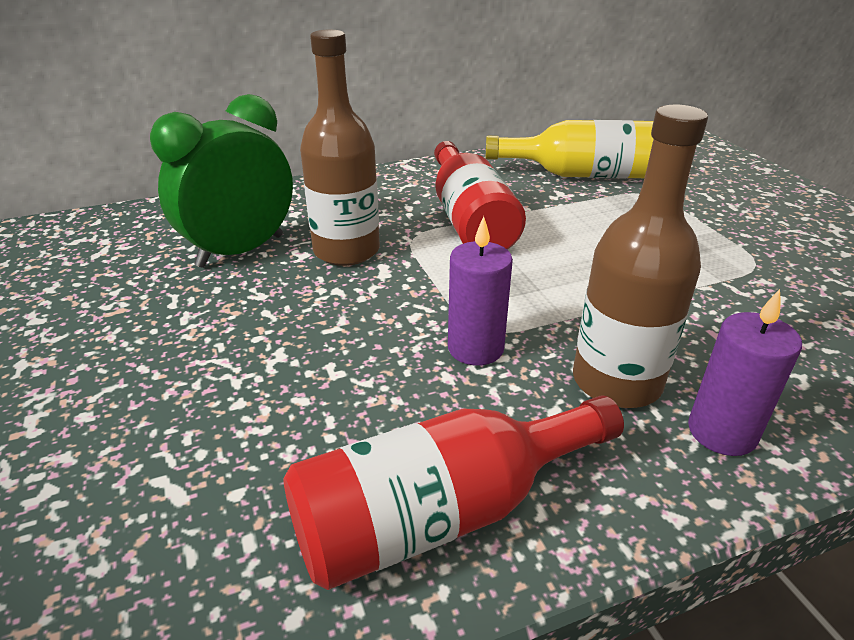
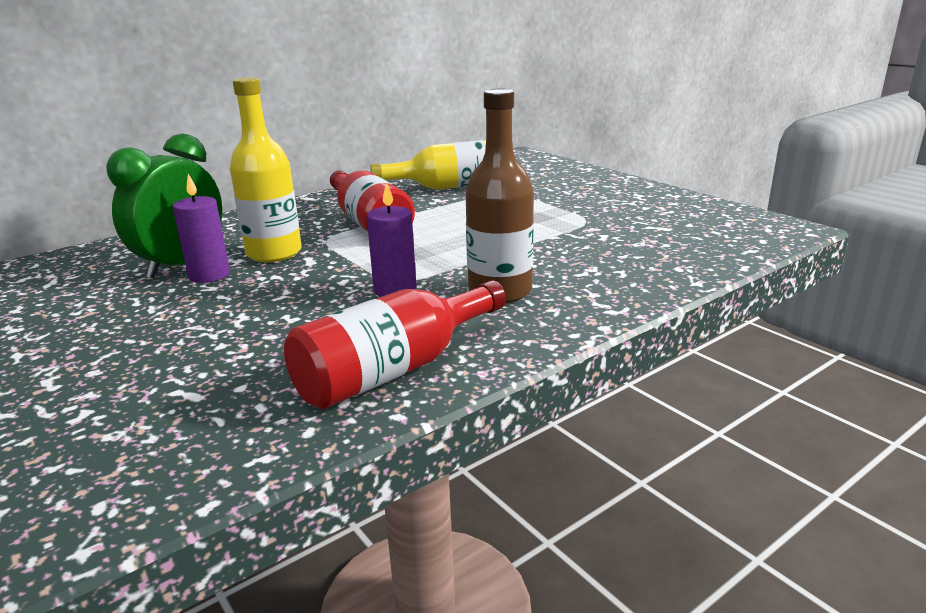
camera: 15 degrees left, 10 degrees down
(346, 251) = (274, 253): brown bottle -> yellow bottle
(722, 432) = (573, 303): purple candle -> purple candle (209, 275)

